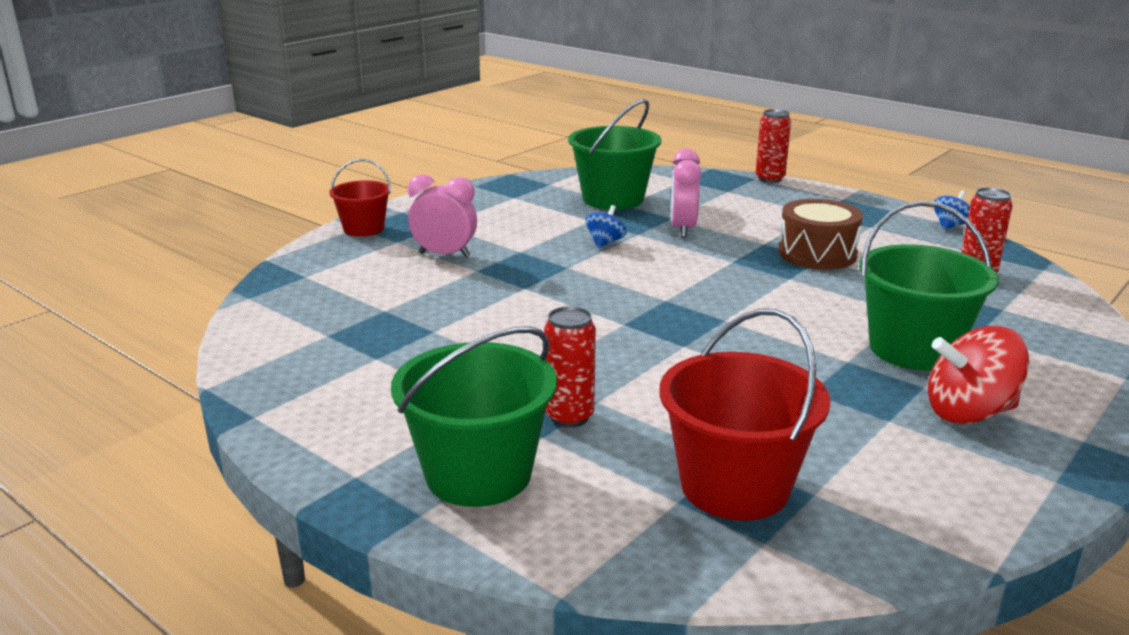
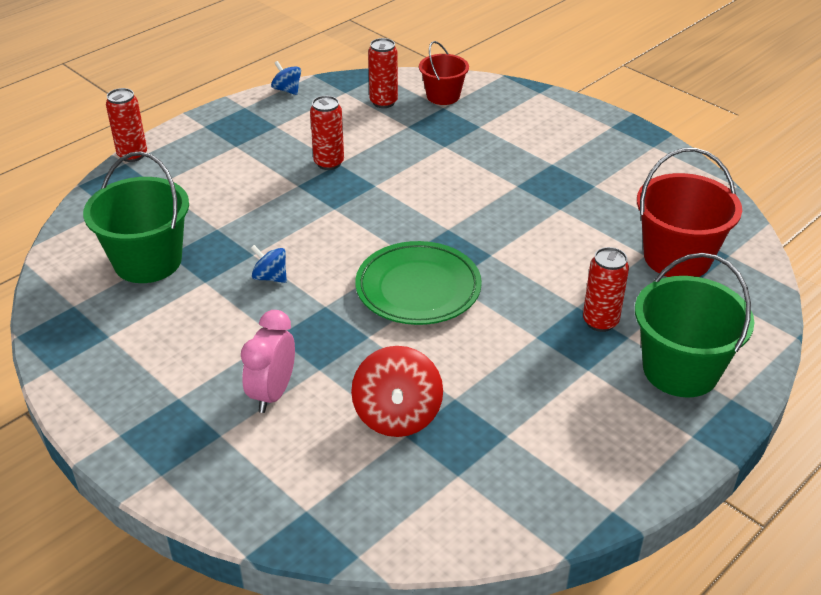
camera: 85 degrees left, 15 degrees up
(364, 229) = (169, 468): red bucket -> red bucket (443, 96)
(606, 307) = (418, 289): none -> green plate
(683, 229) = (251, 226): pink clock -> none
(817, 254) = (329, 163): brown drum -> red can
(913, 349) = (501, 156): green bucket -> none
(969, 412) = (584, 155): red spinning top -> red spinning top (397, 415)

